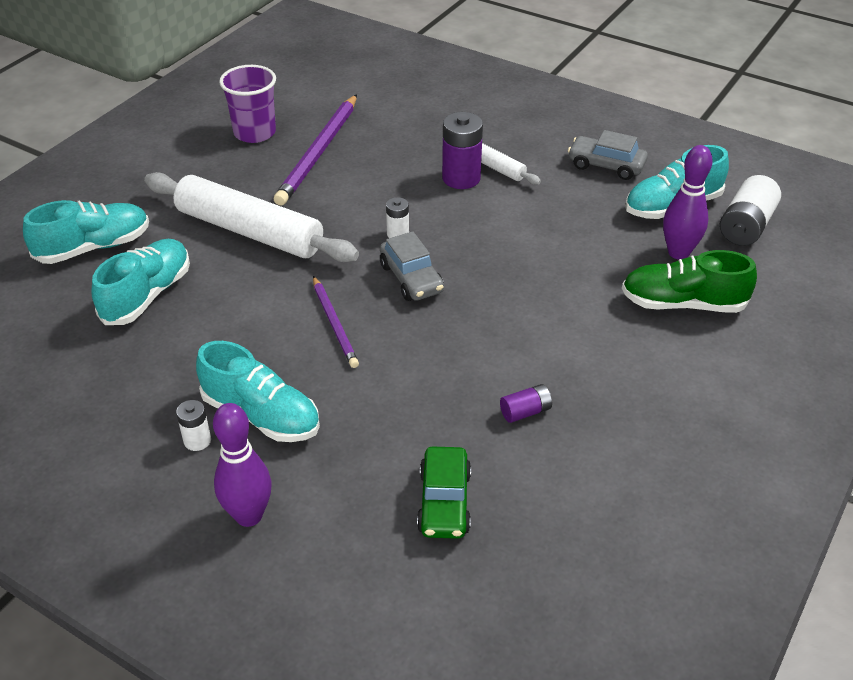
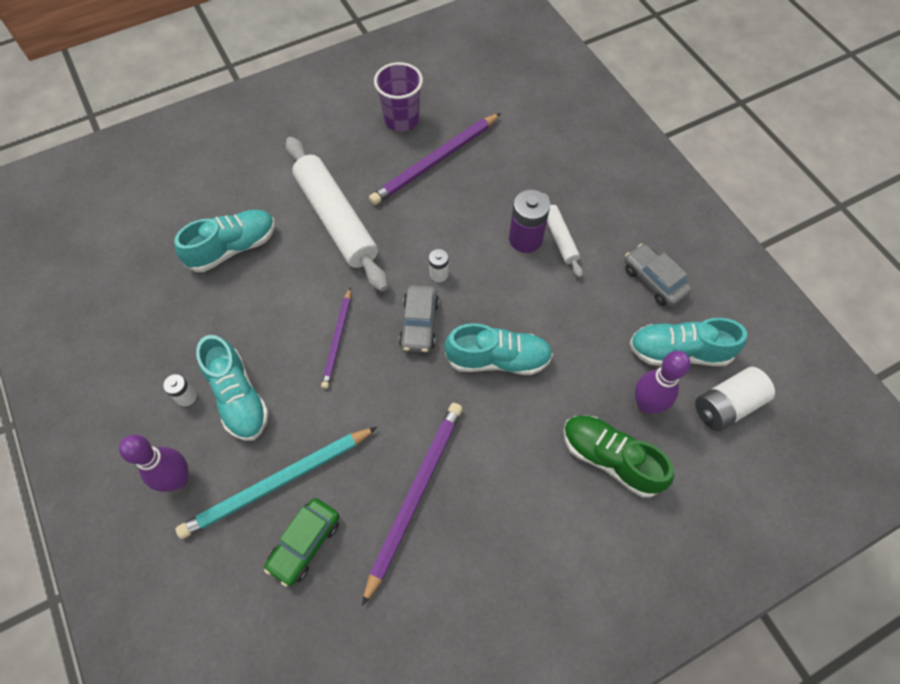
camera: 30 degrees right, 20 degrees up
(94, 247) = (226, 185): turquoise shoe -> turquoise shoe (498, 359)
(370, 466) = (278, 483): none -> turquoise pencil
(525, 412) = (414, 496): purple battery -> purple pencil

